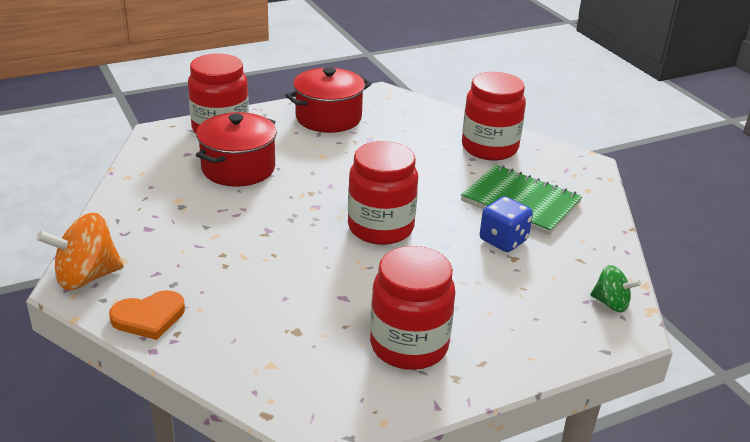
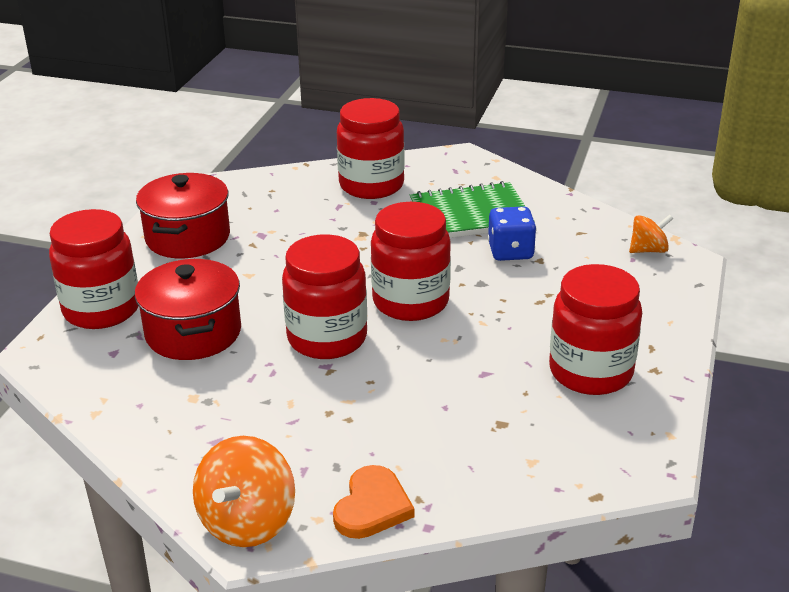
camera: 45 degrees left, 0 degrees up
(296, 216) = (327, 338): none -> red jar
(611, 303) = (648, 250): green spinning top -> orange spinning top

